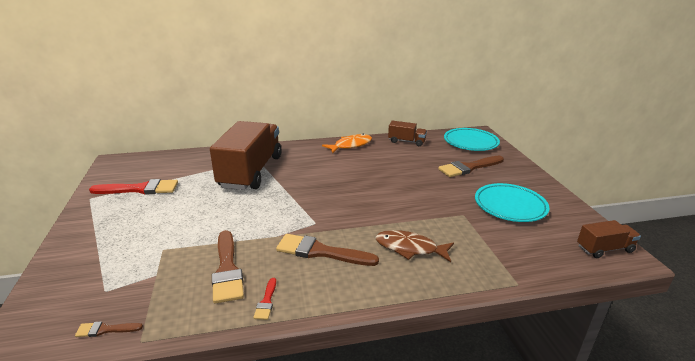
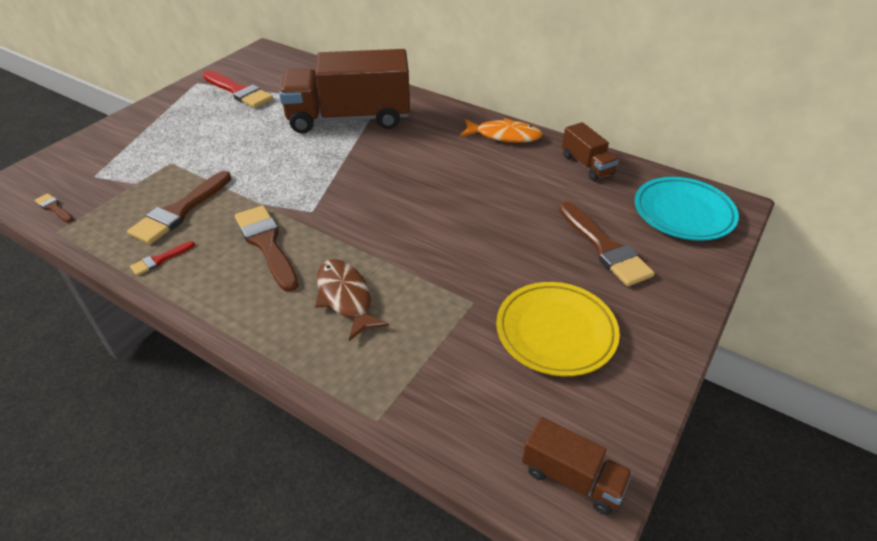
camera: 45 degrees right, 15 degrees up
(251, 171) = (349, 118): brown truck -> brown truck turned 150 degrees counterclockwise
(469, 167) = (605, 247): brown brush -> brown brush turned 135 degrees counterclockwise
(510, 206) = (555, 332): turquoise plate -> yellow plate

